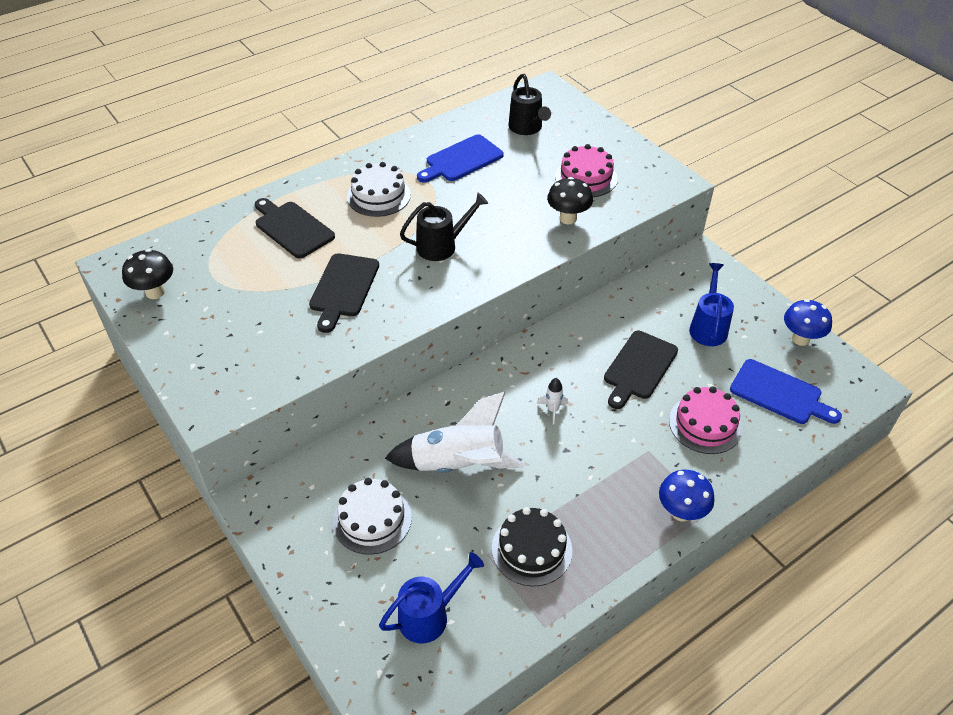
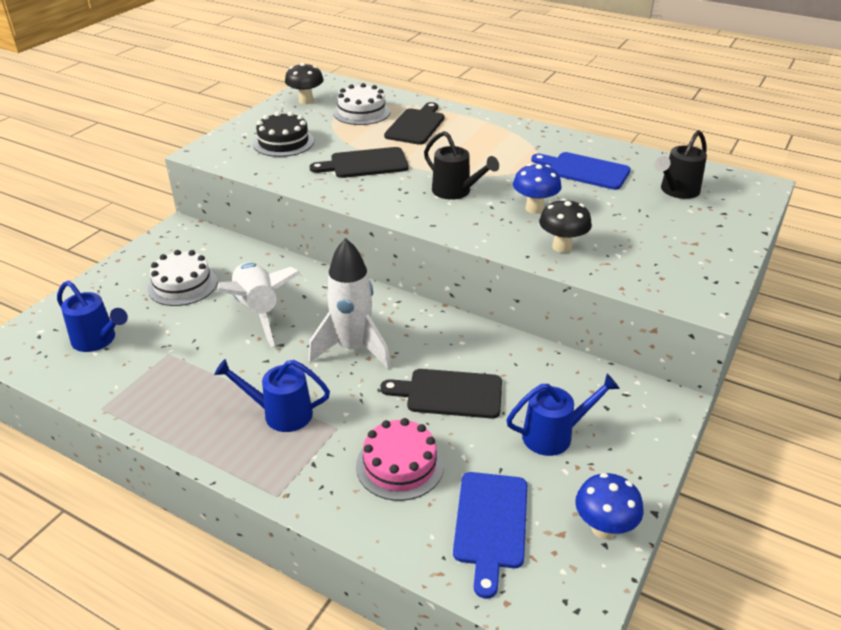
camera: 65 degrees right, 10 degrees down
(378, 196) = (491, 147): white cake -> white cake (361, 112)
(531, 549) = (182, 378): black cake -> black cake (283, 142)
(552, 410) = (353, 349): white rocket -> white rocket, size x2.48
(586, 177) = (639, 242): pink cake -> none
(614, 484) = (280, 413): none -> blue watering can
(681, 512) = (266, 472): blue mushroom -> blue mushroom (534, 208)

